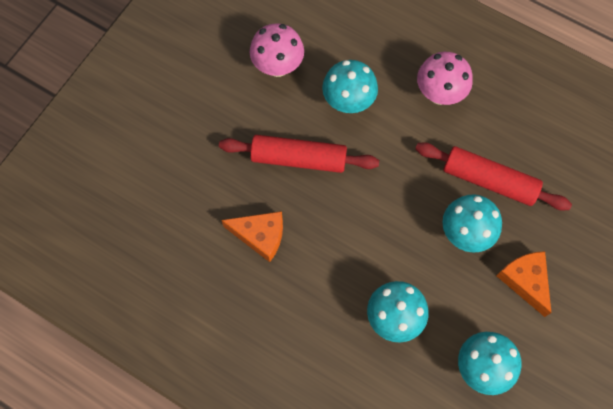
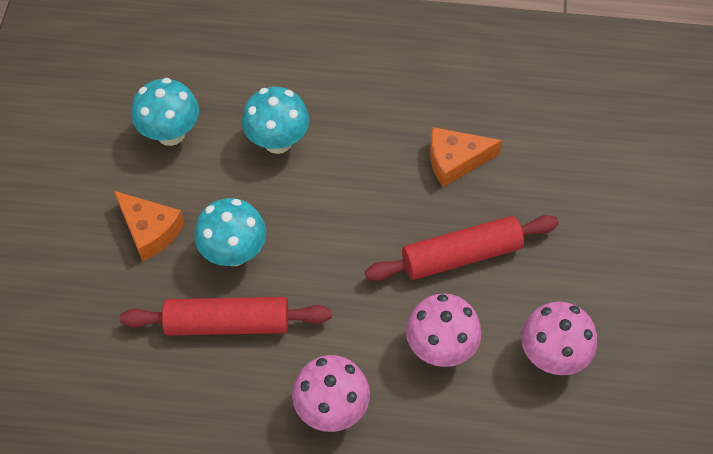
camera: 155 degrees right, 10 degrees down
(348, 102) = (440, 348): turquoise mushroom -> pink mushroom

